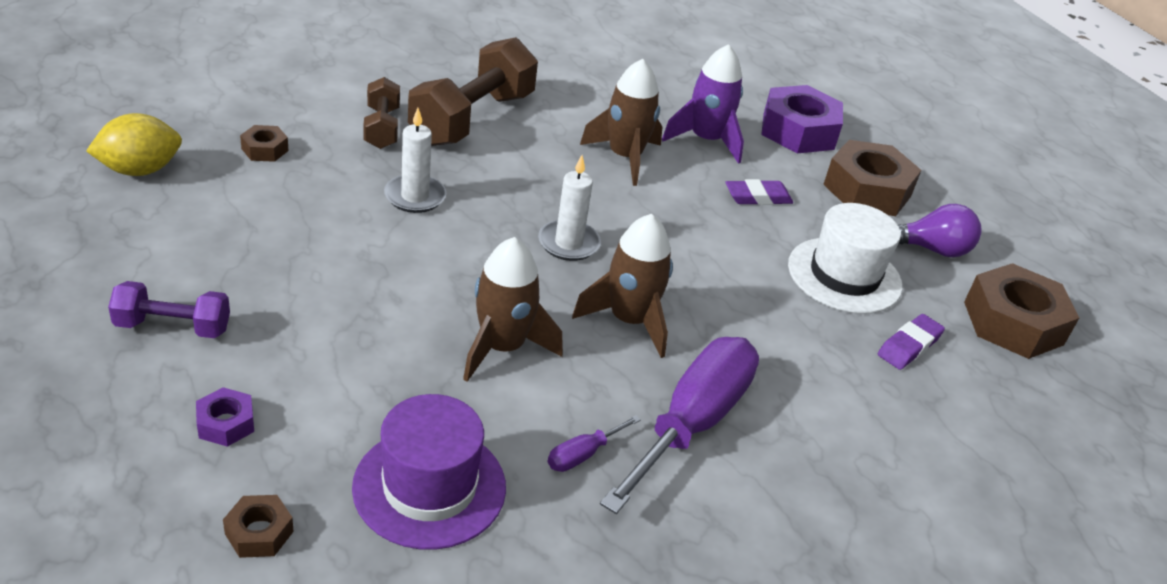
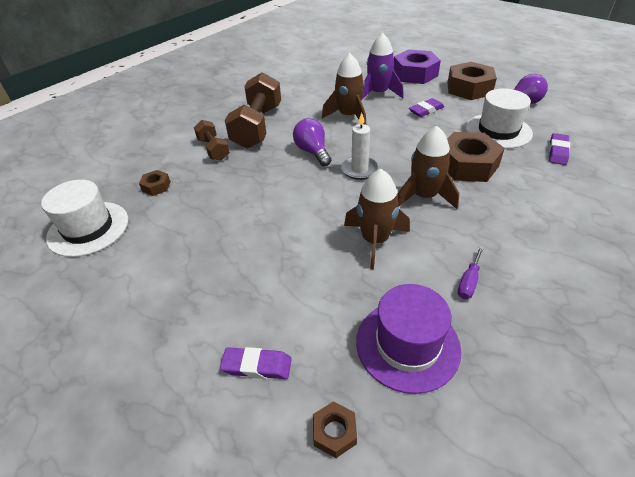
camera: 15 degrees left, 5 degrees up
(140, 170) = (88, 228): yellow lemon -> white hat
(173, 327) = (177, 317): purple dumbbell -> none
(226, 423) = (257, 366): purple nut -> purple eraser
(415, 197) = (260, 178): white candle -> none
(522, 189) = (312, 152): none -> purple light bulb
(692, 423) = (503, 236): purple screwdriver -> none
(1013, 323) = (587, 122): brown nut -> brown nut (467, 165)

